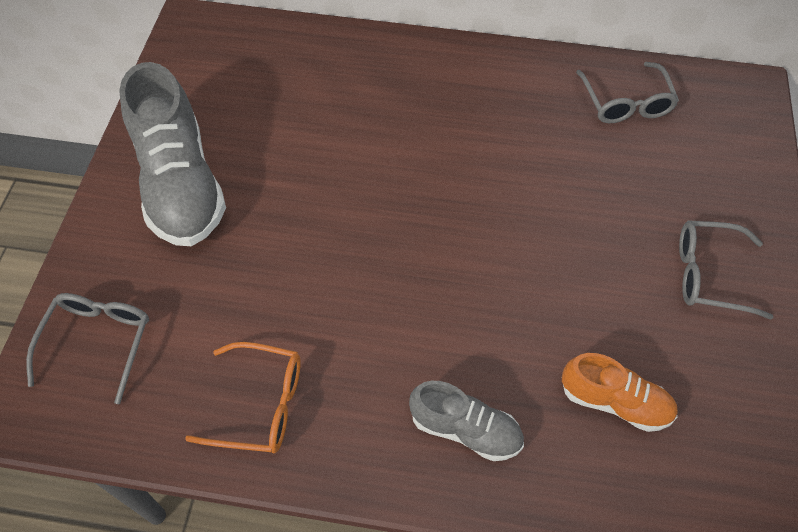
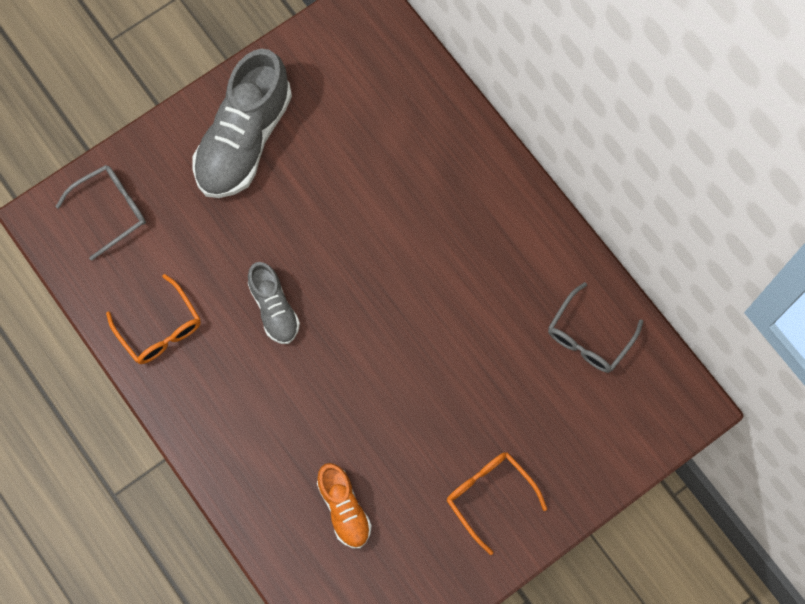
camera: 45 degrees right, 15 degrees up
(465, 429) = (249, 445): grey shoe -> grey shoe (274, 308)
(709, 275) = (489, 496): grey glasses -> orange glasses

